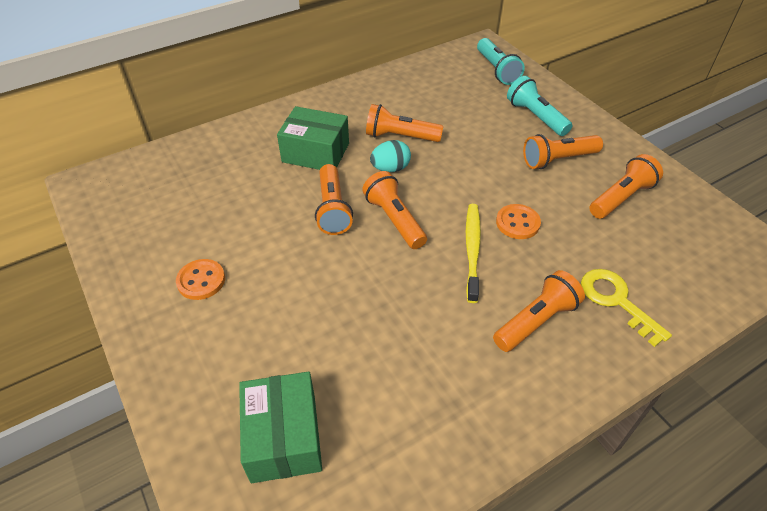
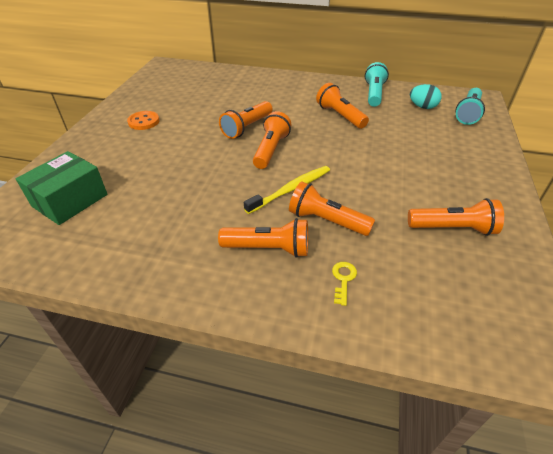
camera: 45 degrees right, 5 degrees down
(315, 153) = (279, 100): green box -> none
(390, 168) = (308, 127): turquoise egg -> turquoise egg (422, 107)
(517, 223) = (344, 195): orange button -> none
(535, 116) = (457, 150): turquoise flashlight -> turquoise flashlight (374, 94)
(557, 160) = (434, 180): orange flashlight -> orange flashlight (326, 221)
(616, 301) = (343, 279): yellow key -> yellow key, size x0.55

